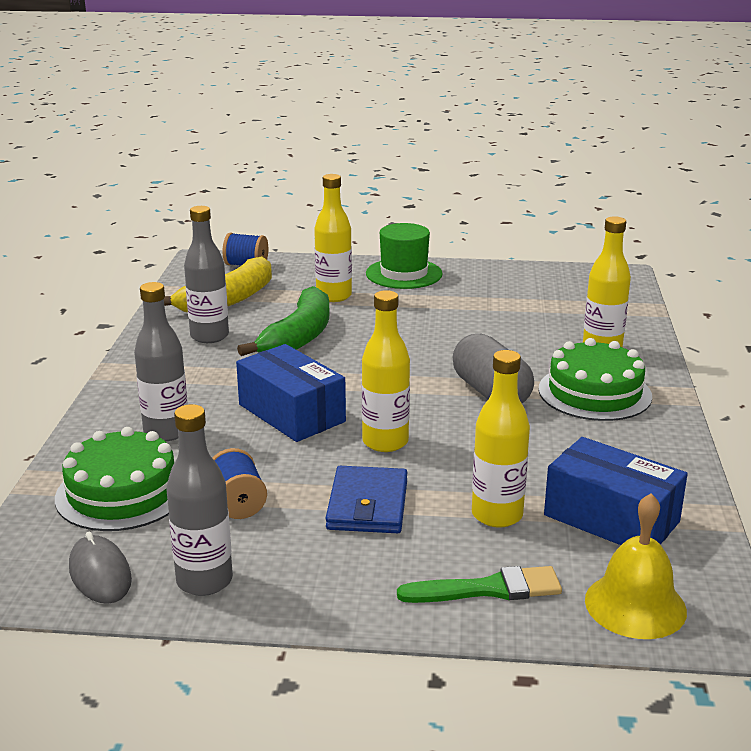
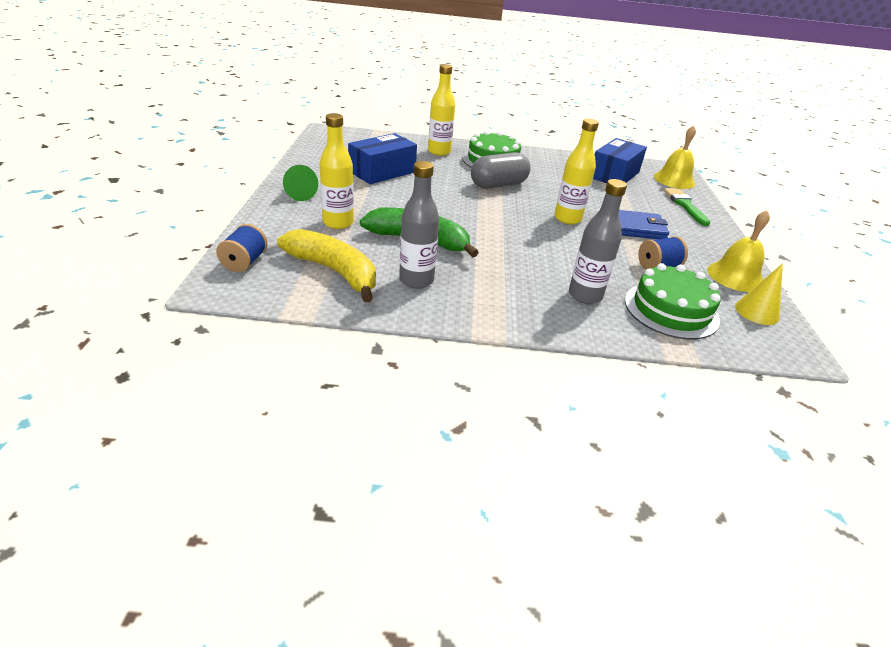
camera: 95 degrees left, 10 degrees up
(100, 574) = (757, 312): grey mouse -> yellow cone
(204, 581) = (735, 276): grey bottle -> yellow bell
(291, 413) = (542, 246): blue box -> blue box (382, 172)
(404, 274) = (298, 193): green hat -> green cone
(497, 515) = (626, 197): yellow bottle -> none

